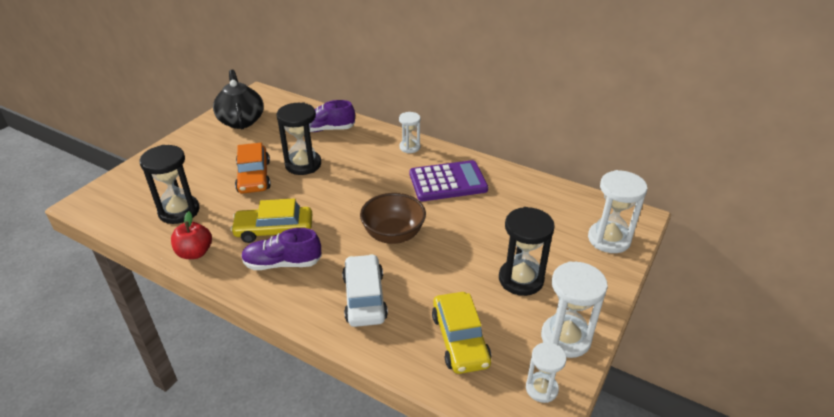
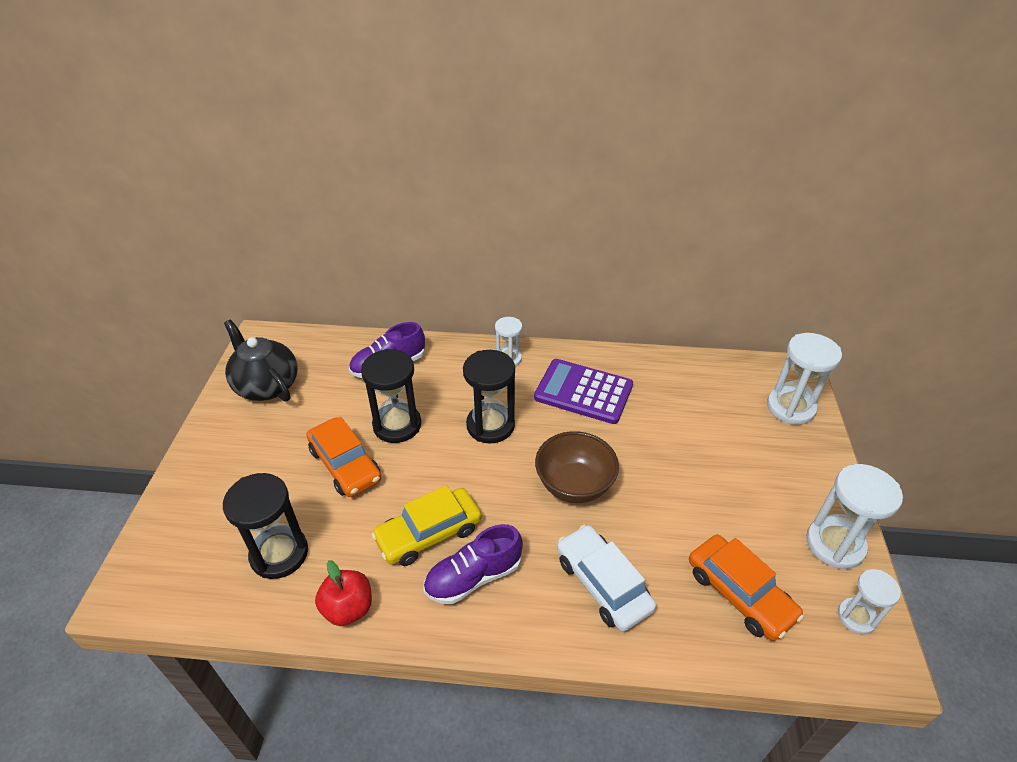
camera: 25 degrees left, 5 degrees up
(448, 182) = (583, 392): purple calculator -> purple calculator turned 120 degrees counterclockwise
(460, 339) = (739, 593): yellow car -> orange car
(521, 279) = (744, 490): black hourglass -> black hourglass (490, 425)

